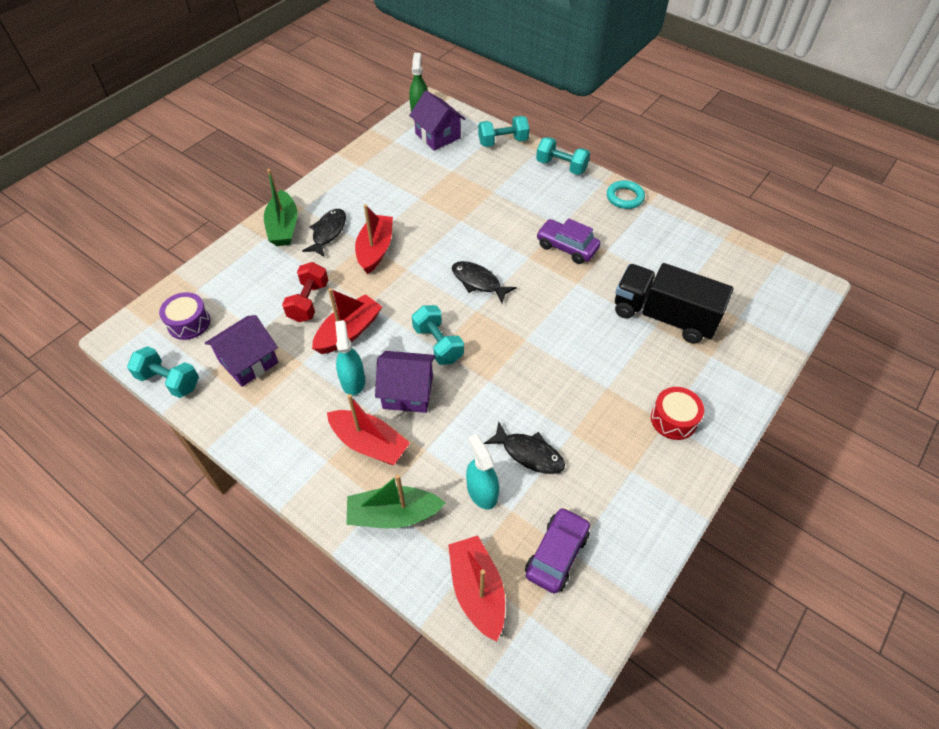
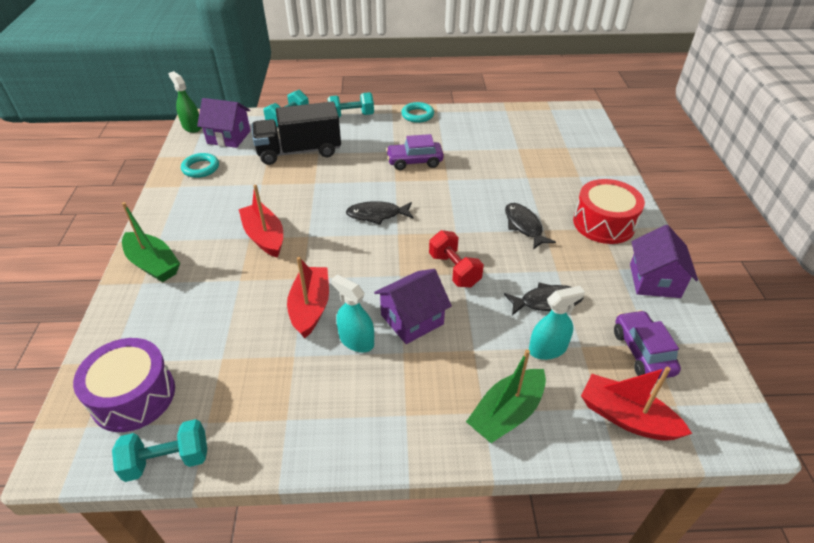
camera: 40 degrees left, 10 degrees down
(189, 323) = (133, 396): purple drum -> purple drum, size x1.53
(248, 362) = (239, 388): purple house -> purple house (654, 281)
(309, 302) = (246, 307): red dumbbell -> red dumbbell (454, 270)
(328, 232) = (204, 246): black fish -> black fish (524, 226)
(369, 443) = (425, 376): red boat -> none
(389, 157) = (201, 168): none -> turquoise ring
(438, 344) = (396, 272): turquoise dumbbell -> none
(482, 491) = (547, 349): turquoise spray bottle -> turquoise spray bottle turned 135 degrees clockwise
(663, 316) = (525, 169): black truck -> black truck (299, 151)
(673, 419) = (603, 223): red drum -> red drum, size x1.53

